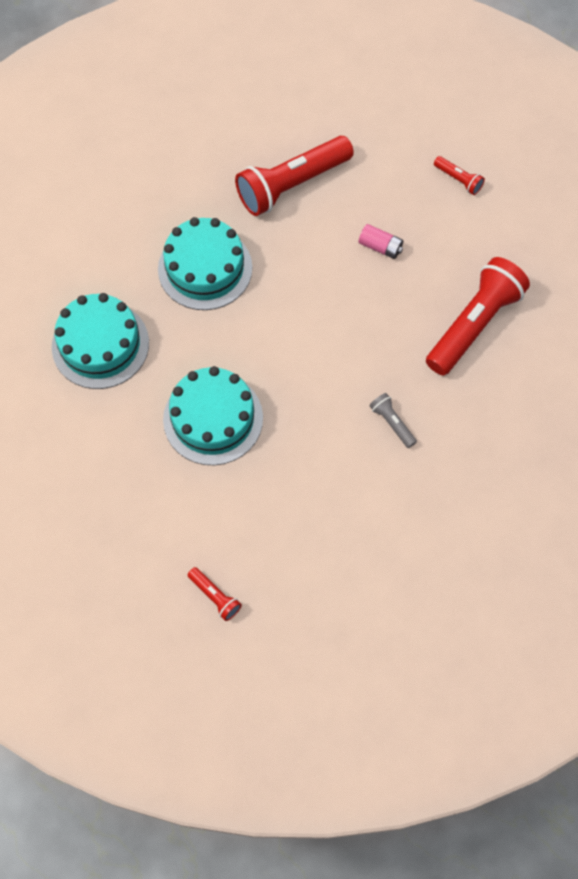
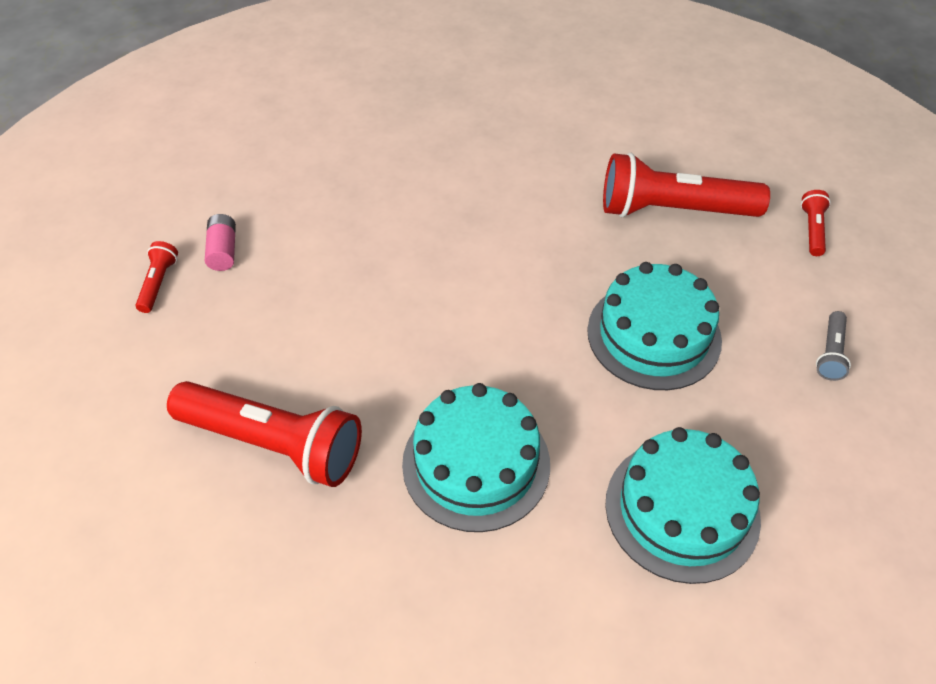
camera: 125 degrees left, 15 degrees down
(380, 247) = (308, 306): pink battery -> pink battery (223, 251)
(392, 423) = (516, 196): grey flashlight -> grey flashlight (830, 353)
(474, 324) = (351, 189): red flashlight -> red flashlight (673, 210)

